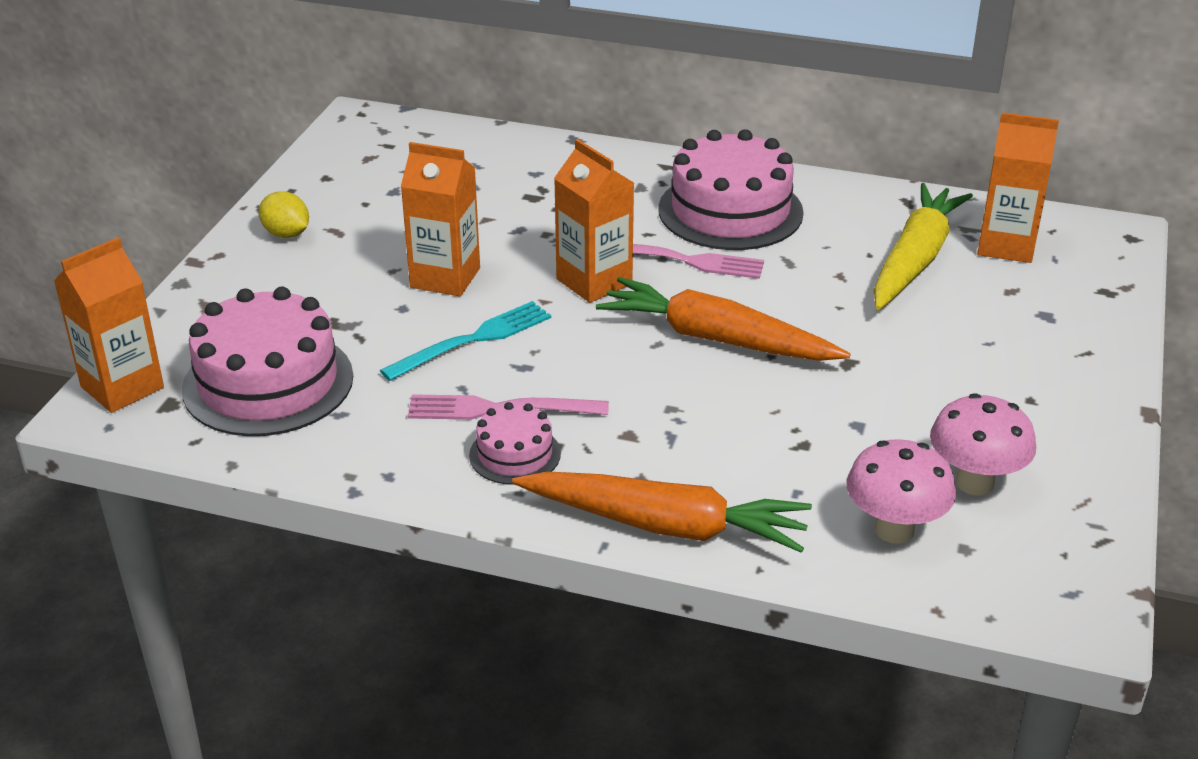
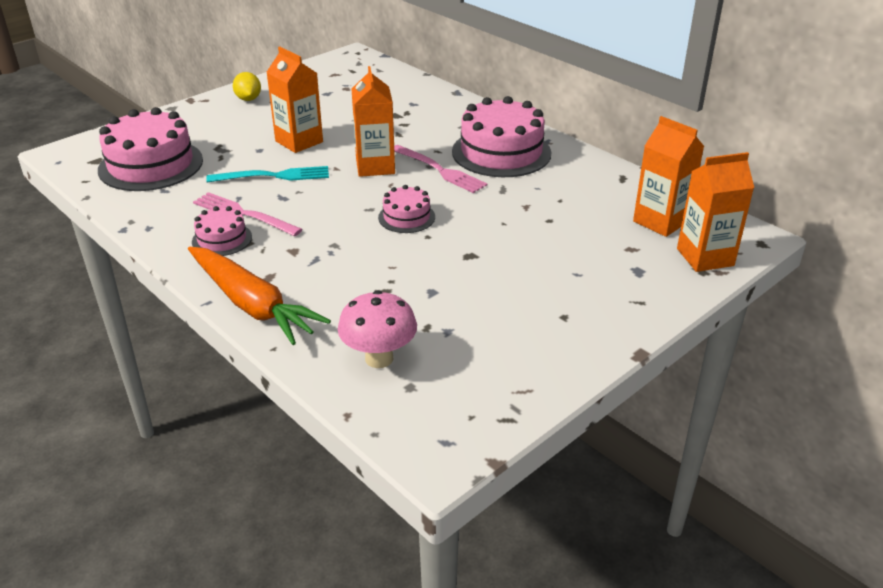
camera: 30 degrees right, 0 degrees up
(122, 387) = (86, 146): orange carton -> orange carton (705, 257)
(717, 339) = (406, 217): orange carrot -> pink cake
(915, 260) = (586, 211): yellow carrot -> none
(974, 483) = (464, 351): pink mushroom -> none

